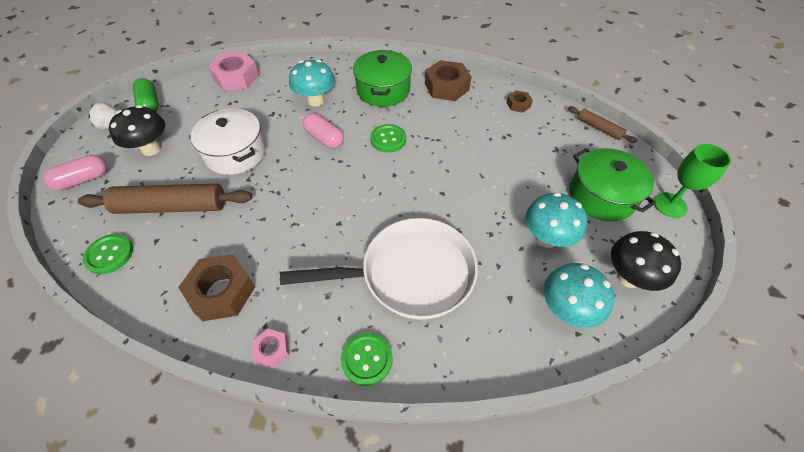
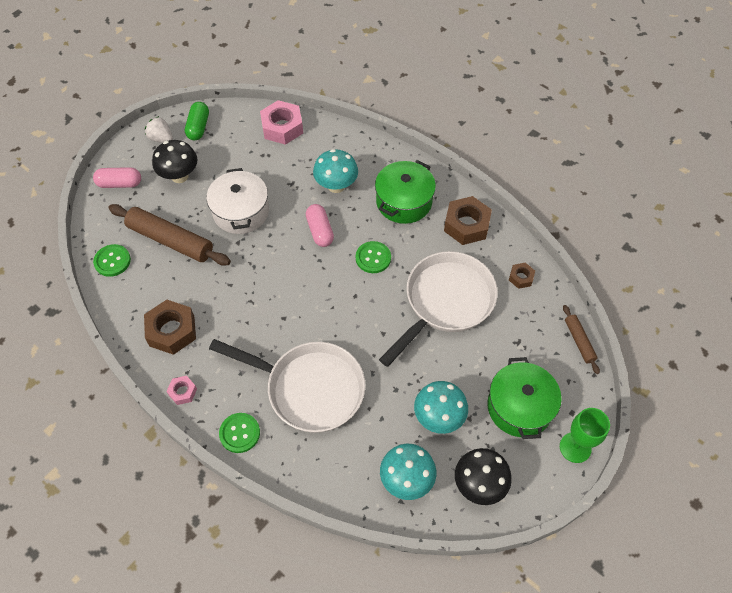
camera: 30 degrees right, 5 degrees up
(475, 145) = (445, 302): none -> white pan

